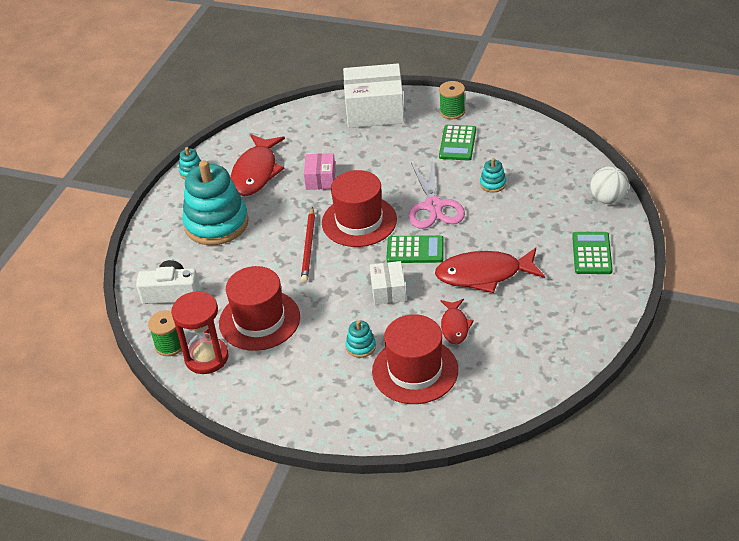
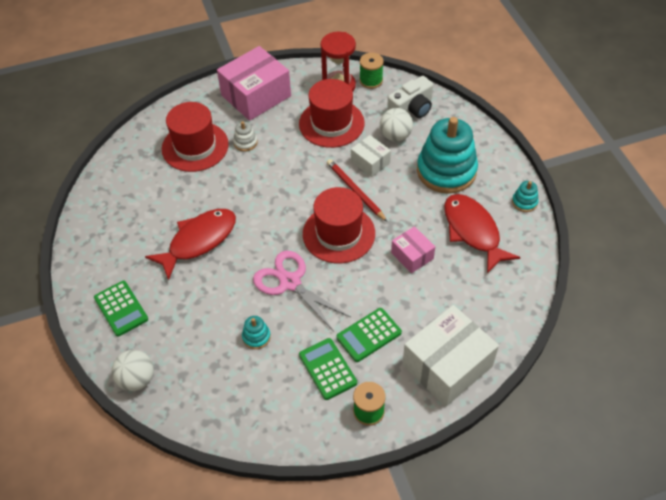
camera: 140 degrees right, 10 degrees up
(218, 275) = (395, 136): none -> white ball
(299, 396) = (256, 96): none -> pink box
(360, 346) = (245, 142): turquoise stacking toy -> white stacking toy
(388, 290) = (262, 190): white box -> white box (370, 162)
(415, 250) = (270, 233): green calculator -> green calculator (369, 335)
(455, 326) = (191, 189): red fish -> none

